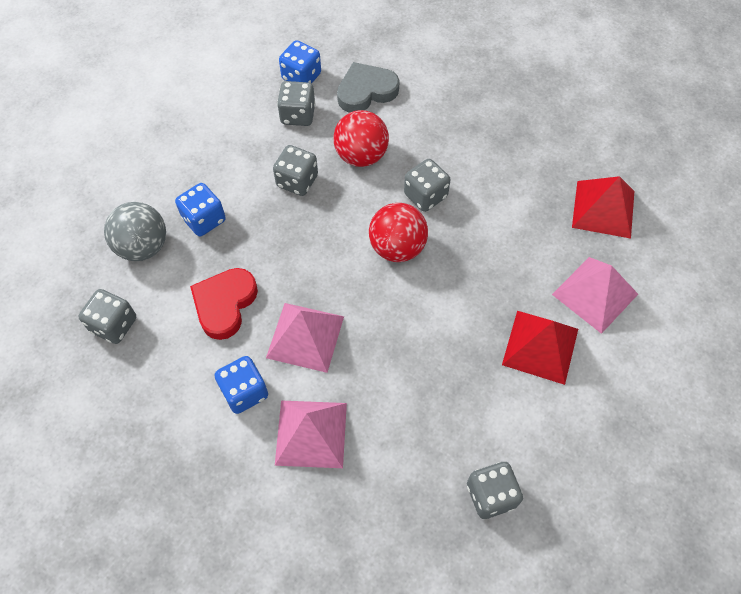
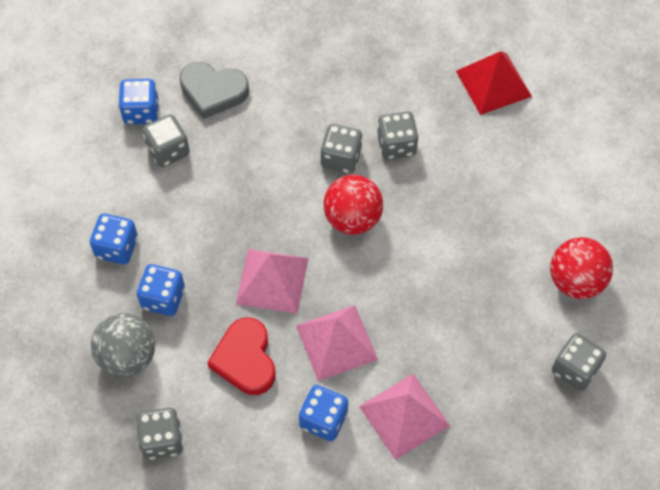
camera: 35 degrees left, 0 degrees up
(203, 163) = (117, 248): none -> blue dice
(297, 181) = (218, 212): grey dice -> grey dice (396, 145)
(361, 156) = (257, 155): red ball -> red ball (575, 281)
(366, 91) = (213, 91): grey heart -> grey heart turned 105 degrees counterclockwise
(540, 346) = (527, 230): red pyramid -> none
(595, 294) = (537, 160): pink pyramid -> pink pyramid (272, 281)

